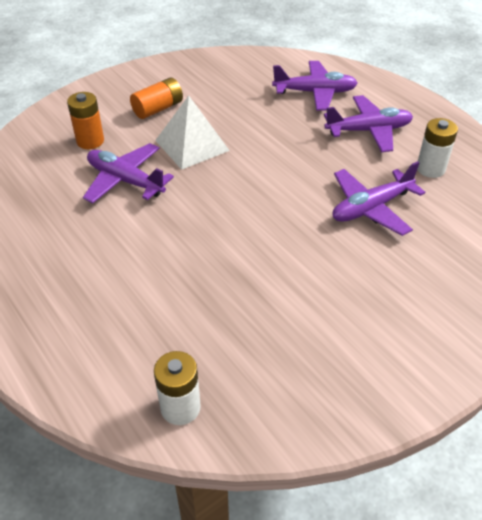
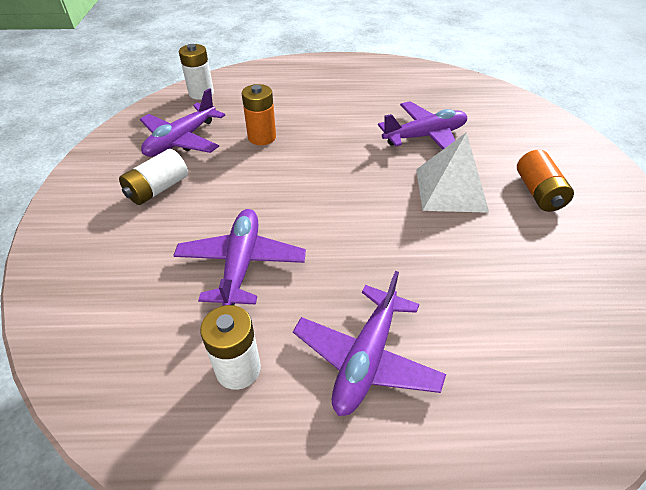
camera: 125 degrees right, 0 degrees up
(90, 141) = (500, 136): orange battery -> orange battery (262, 137)
(315, 92) = (503, 357): purple plane -> purple plane (182, 140)
(363, 309) = (158, 189): none -> white battery

